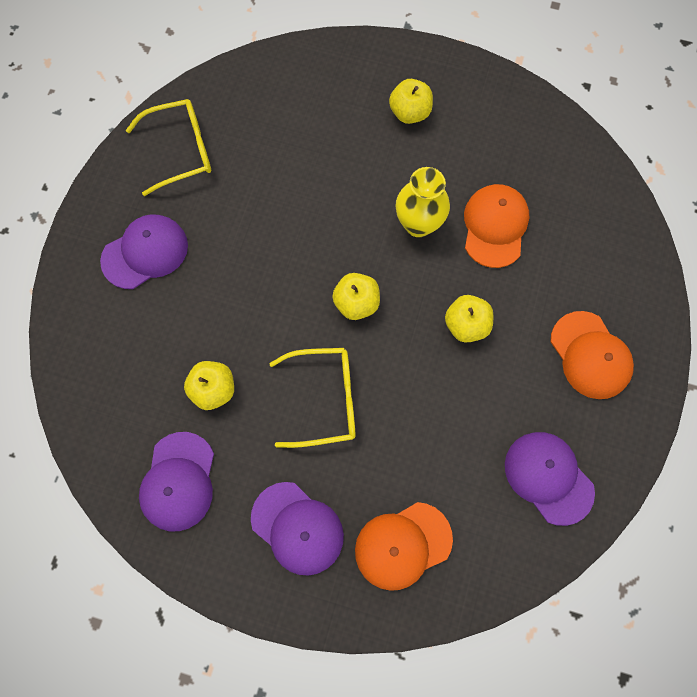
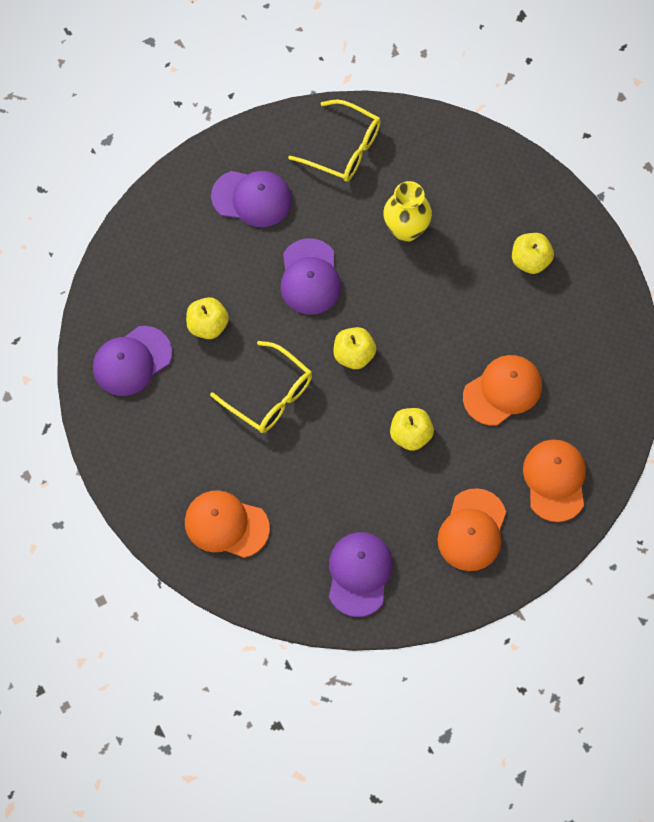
camera: 45 degrees right, 5 degrees down
(297, 528) = (174, 455): purple cap -> purple cap (310, 277)
(418, 224) = (451, 342): yellow vase -> yellow vase (406, 230)
(604, 258) = (555, 480): none -> orange cap

